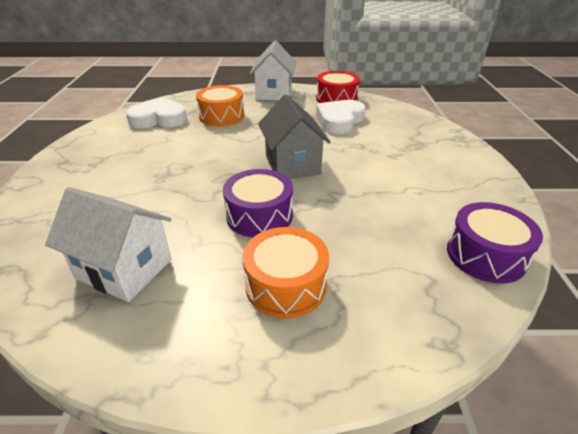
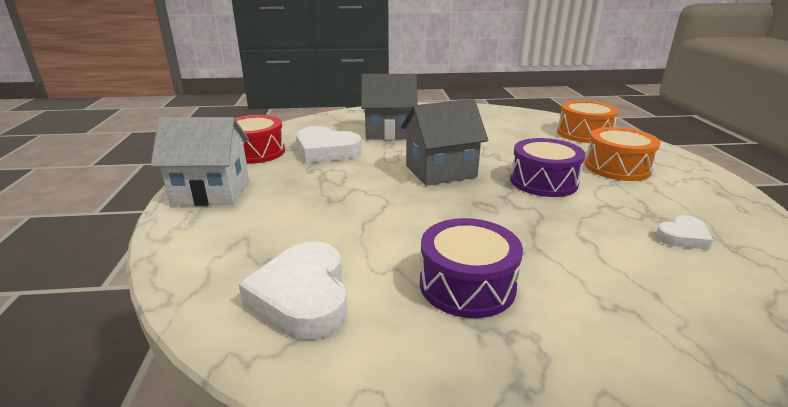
camera: 95 degrees left, 10 degrees down
(124, 269) = (682, 237): white house -> white heart
(222, 116) = (299, 228): orange drum -> orange drum (584, 133)
(390, 147) = (389, 132): none -> grey house
(485, 255) = (529, 117): purple drum -> purple drum (467, 285)

